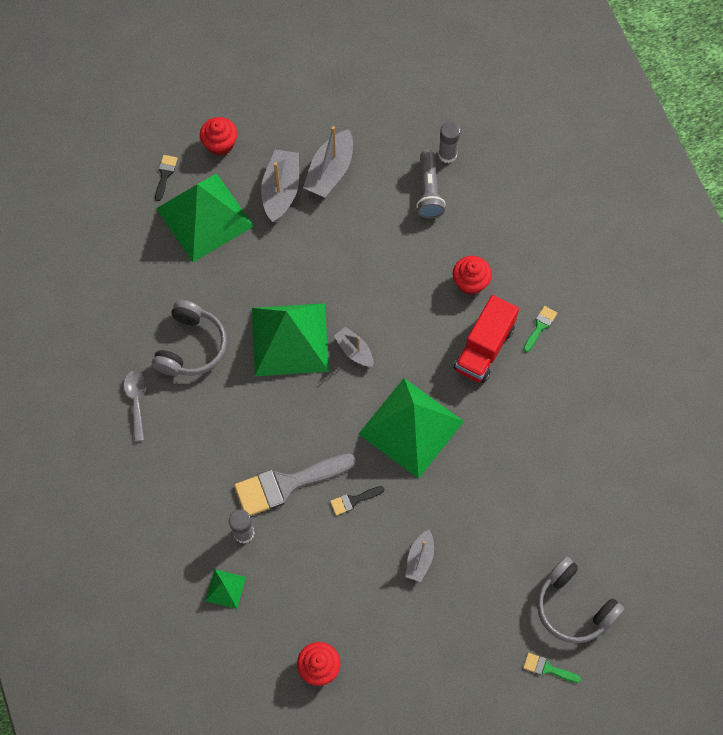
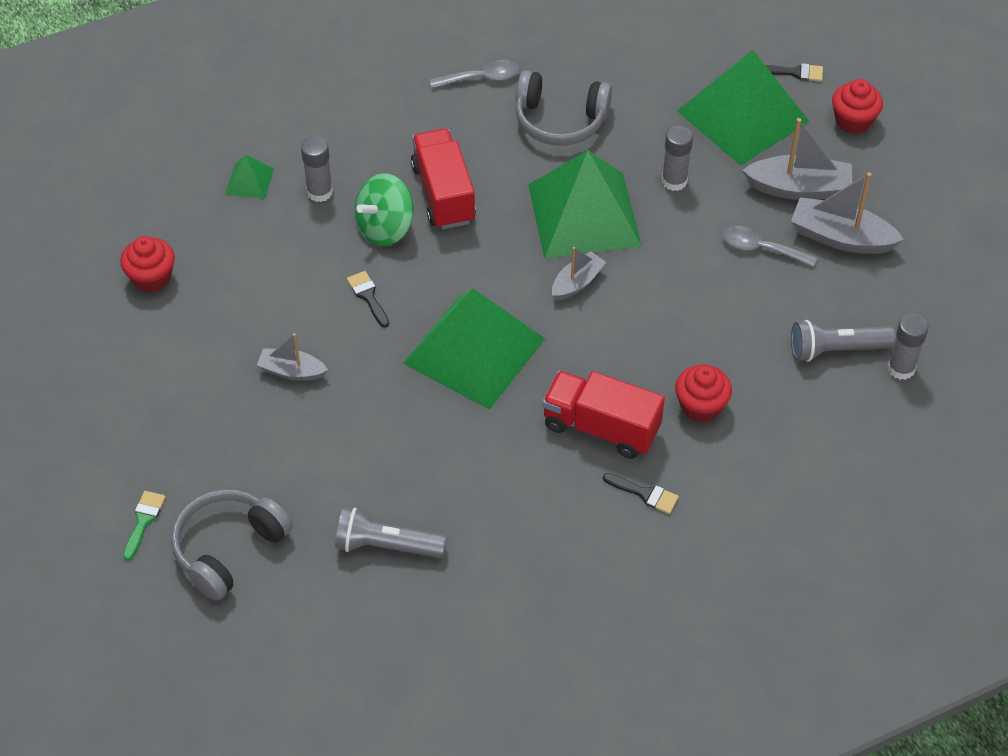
camera: 85 degrees right, 15 degrees down
(257, 439) = (443, 194): none -> red truck
(264, 273) = (674, 181): none -> grey glue stick
(287, 484) = (385, 228): grey brush -> green spinning top
(335, 224) = (761, 248): none -> grey spoon
(540, 327) = (645, 494): green brush -> black brush
(574, 498) = (386, 545): none -> grey flashlight

